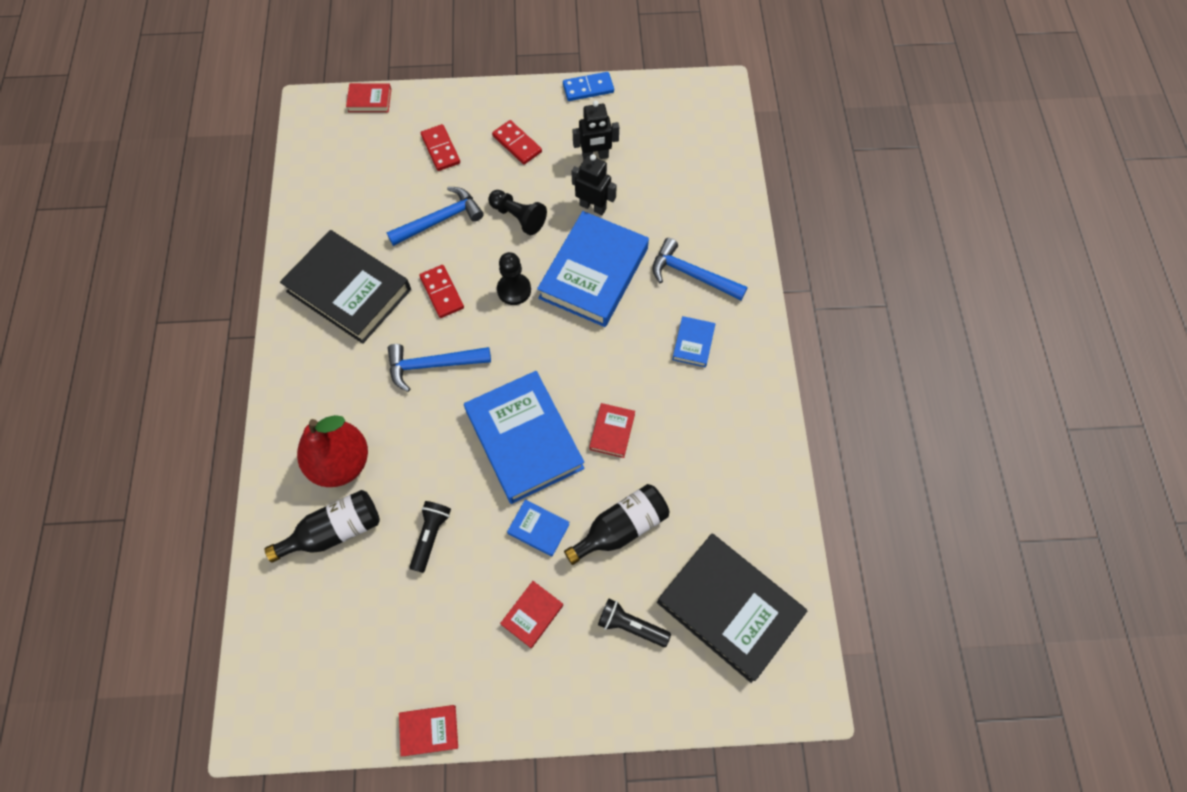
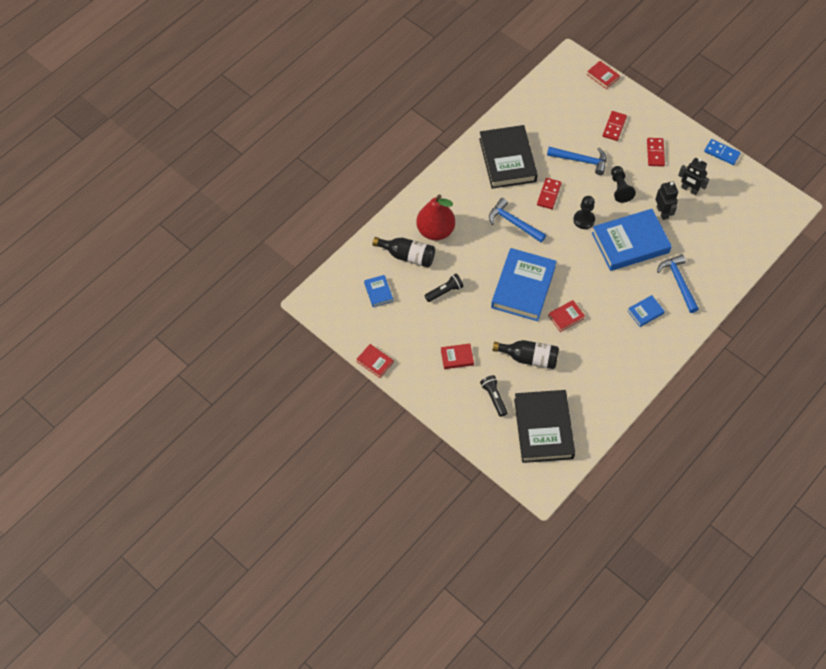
camera: 45 degrees right, 5 degrees down
(538, 529) = (493, 328): blue book -> blue book (378, 292)

